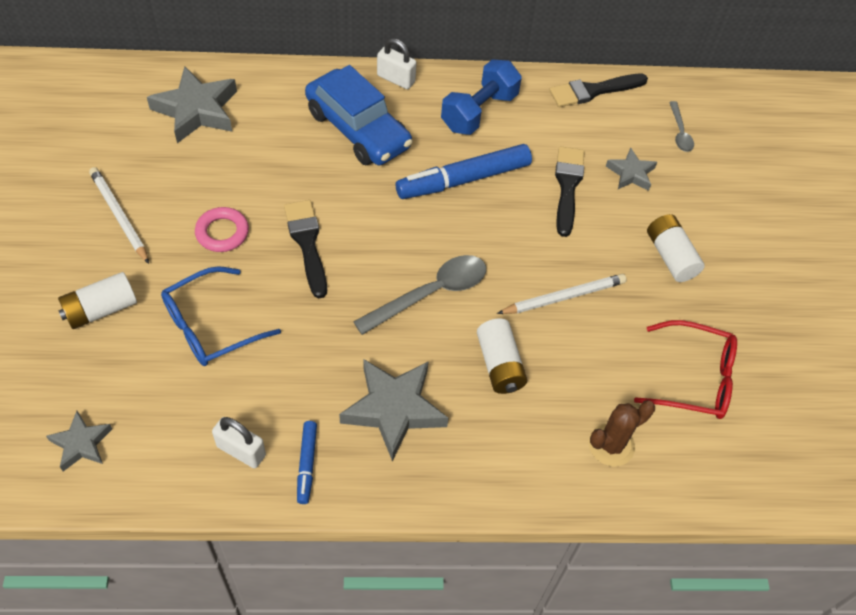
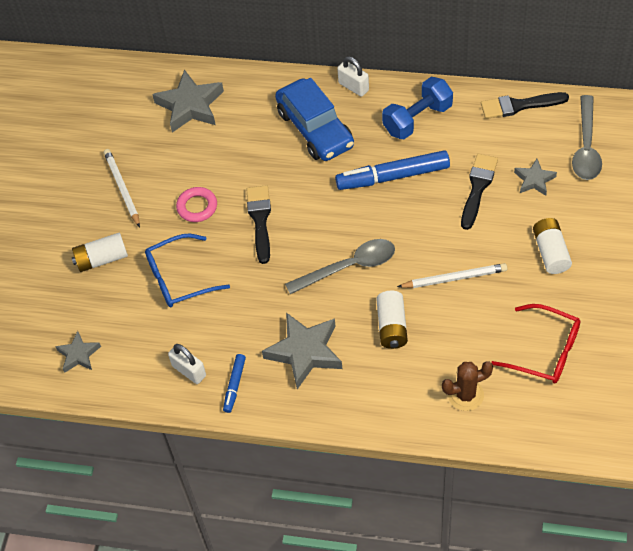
camera: 20 degrees right, 0 degrees up
(680, 132) = (586, 147): grey spoon -> grey spoon, size x1.86

